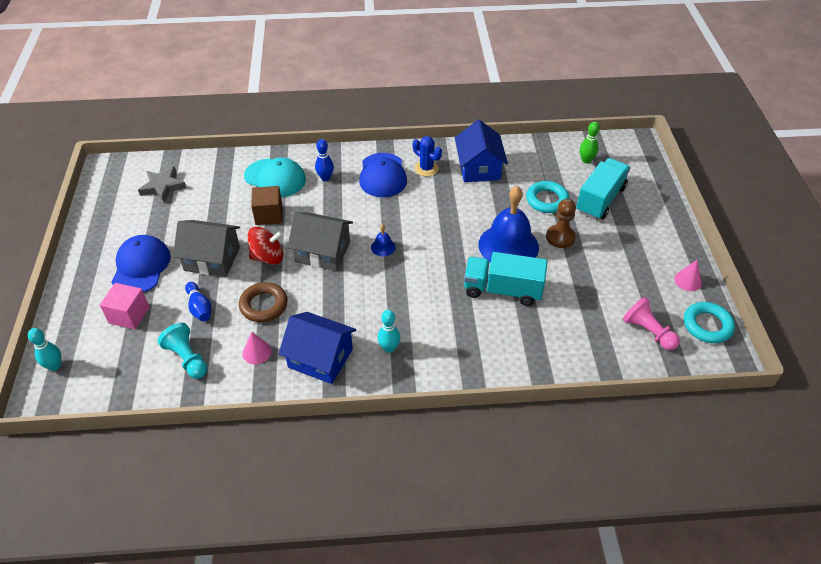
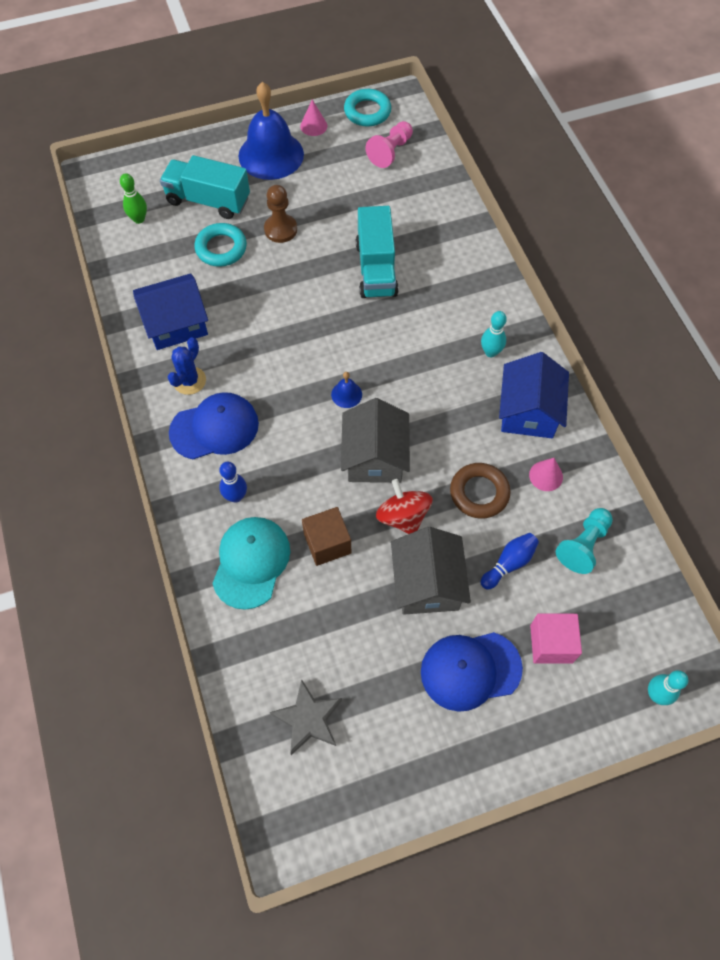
camera: 105 degrees left, 15 degrees up
(508, 245) = (307, 273): blue bell -> blue bell (271, 155)

